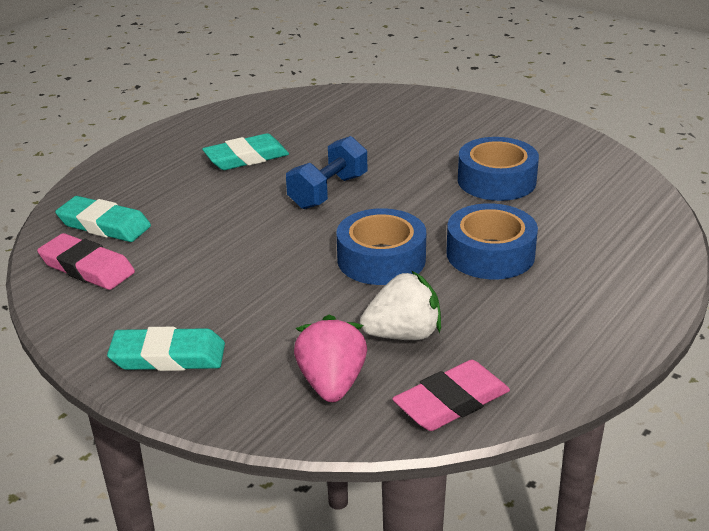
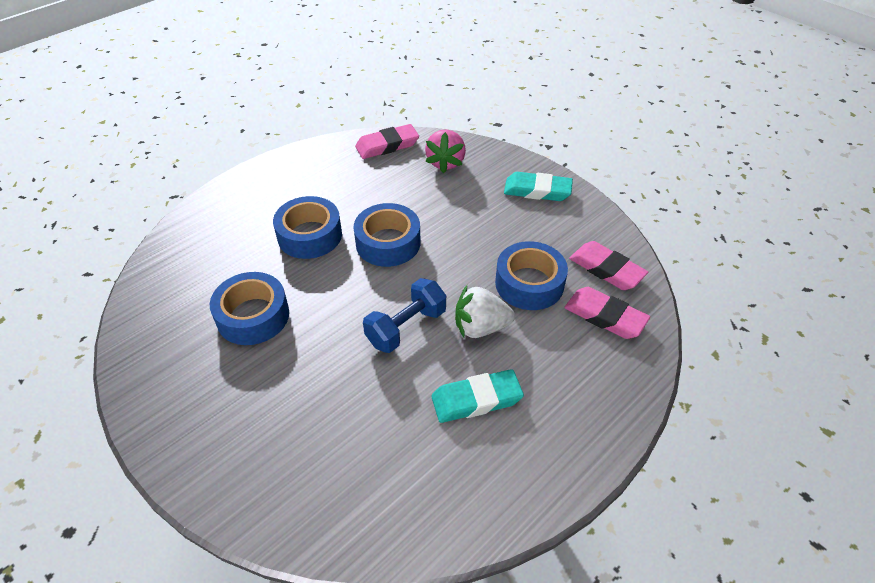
camera: 170 degrees left, 15 degrees up
(104, 225) = (605, 316): turquoise eraser -> pink eraser
(190, 242) = (529, 283): none -> blue tape
(403, 334) = (396, 184): white strawberry -> white strawberry (480, 327)

